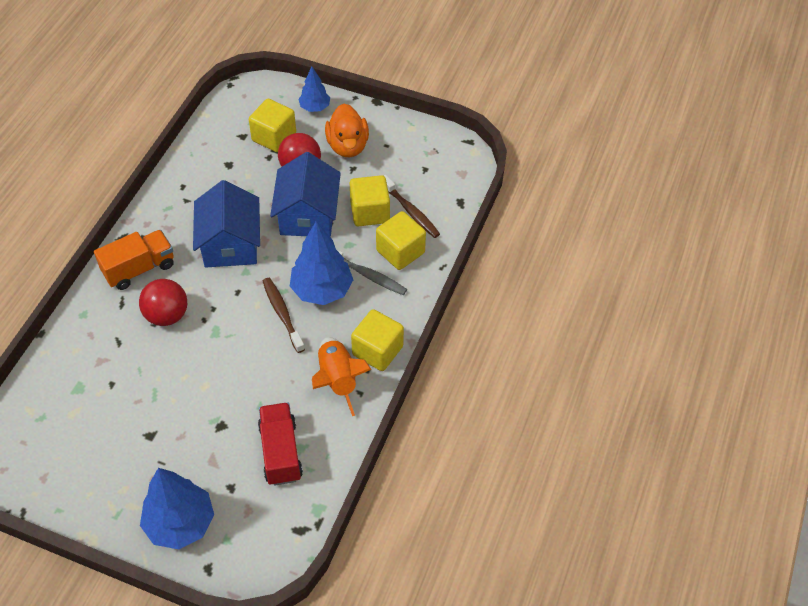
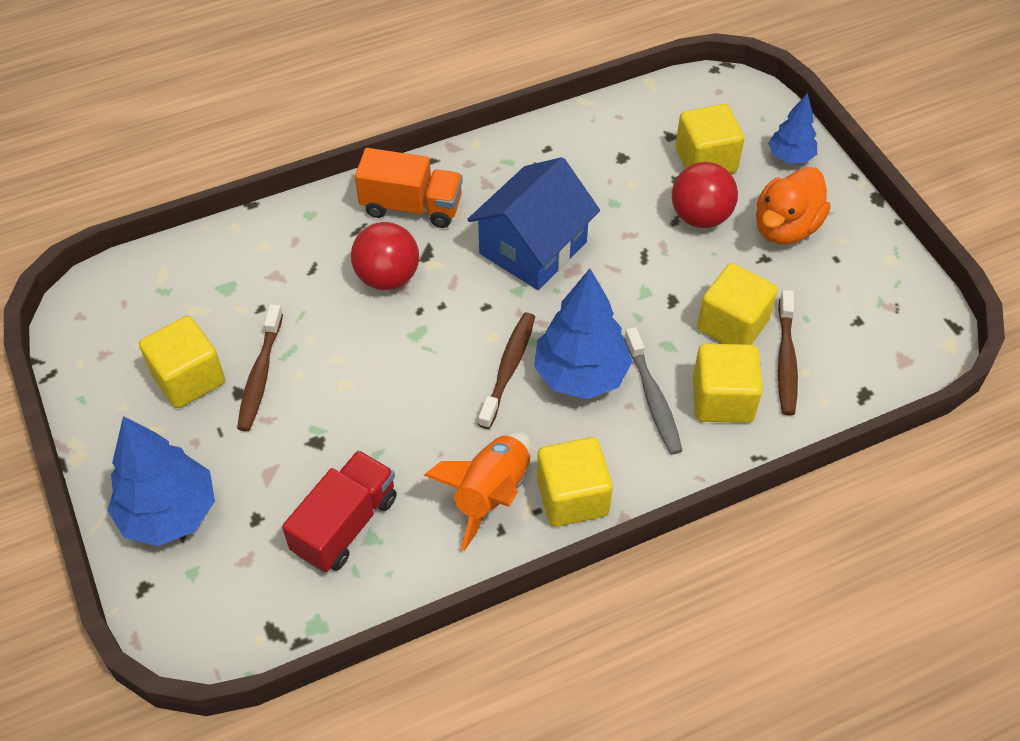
camera: 45 degrees right, 0 degrees up
(111, 450) = (188, 378): none -> yellow cube
(151, 417) = (260, 375): none -> brown toothbrush
(308, 215) = (653, 276): blue house -> none

